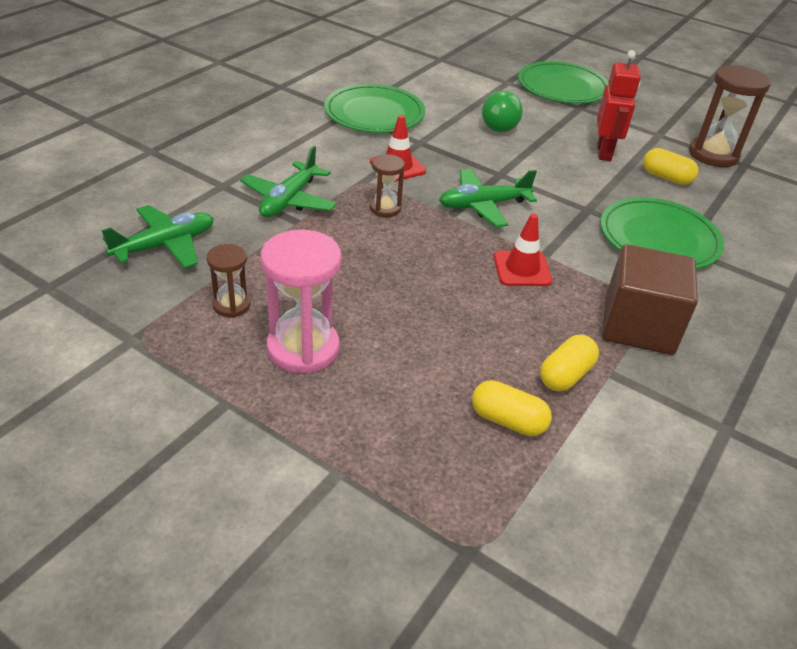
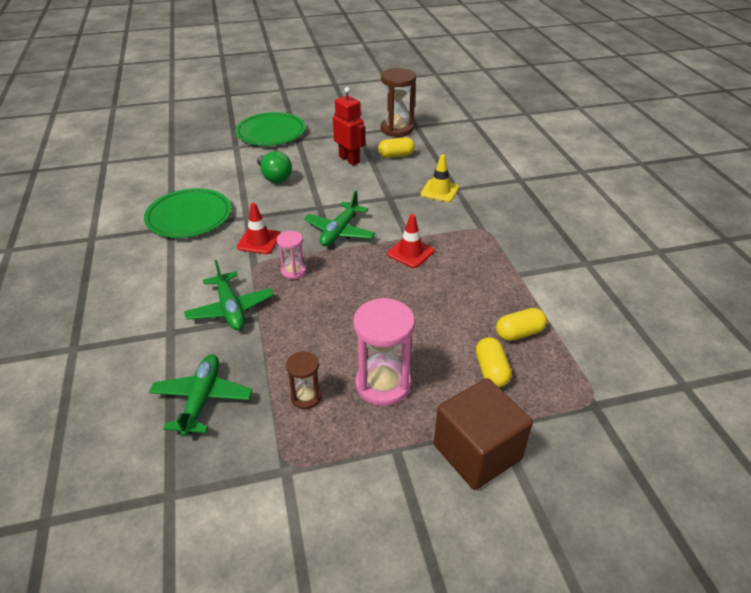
camera: 45 degrees left, 0 degrees up
(385, 208) = (293, 271): brown hourglass -> pink hourglass
(565, 375) = (506, 291): yellow capsule -> yellow capsule (491, 370)
(638, 326) = (495, 242): brown cube -> brown cube (477, 452)
(659, 238) = (439, 191): green plate -> yellow traffic cone

